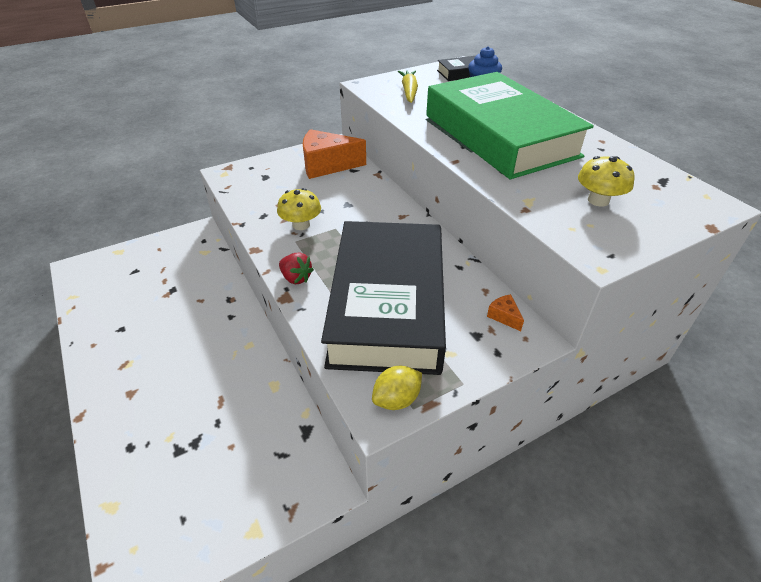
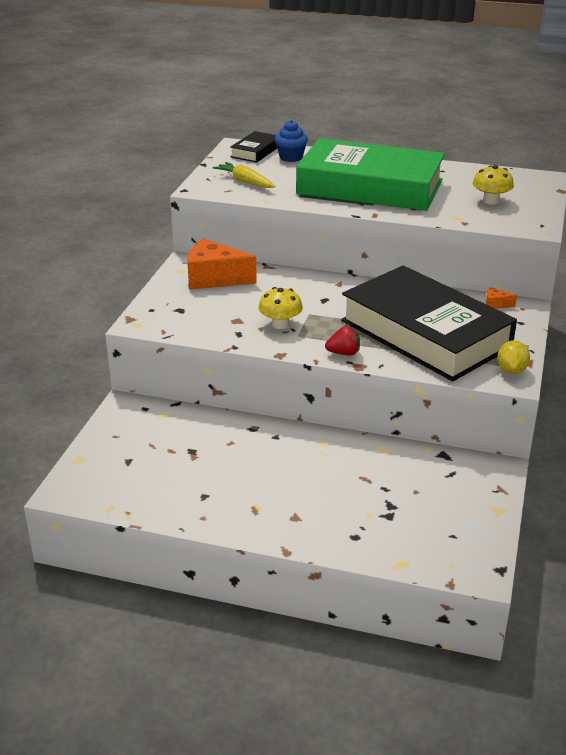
camera: 45 degrees left, 10 degrees down
(327, 165) = (214, 278): orange cheese -> orange cheese turned 60 degrees clockwise

